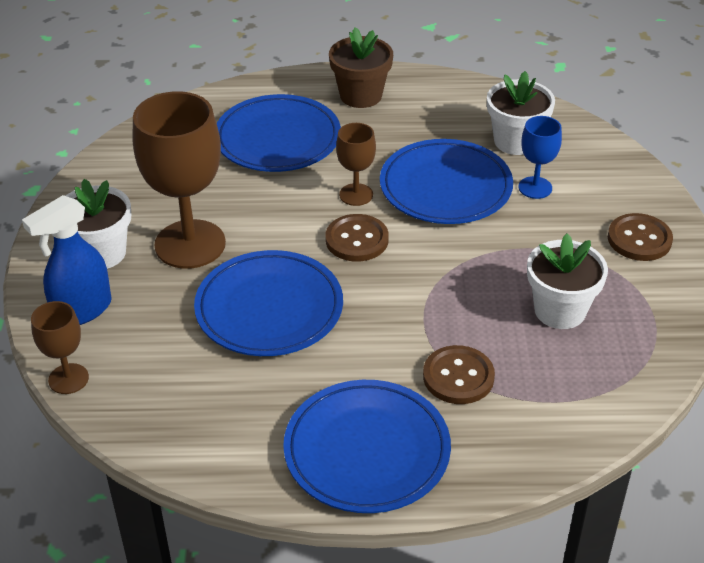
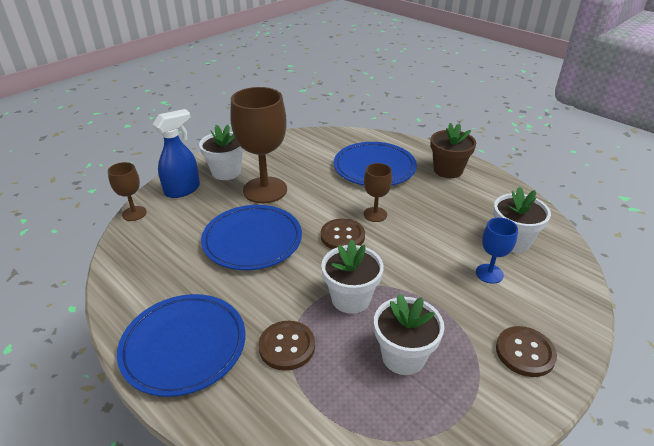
camera: 45 degrees right, 5 degrees down
(82, 310) = (183, 190): blue spray bottle -> blue spray bottle turned 135 degrees clockwise
(445, 187) = (431, 240): blue plate -> none
(452, 295) = (351, 298): none -> white flower pot

